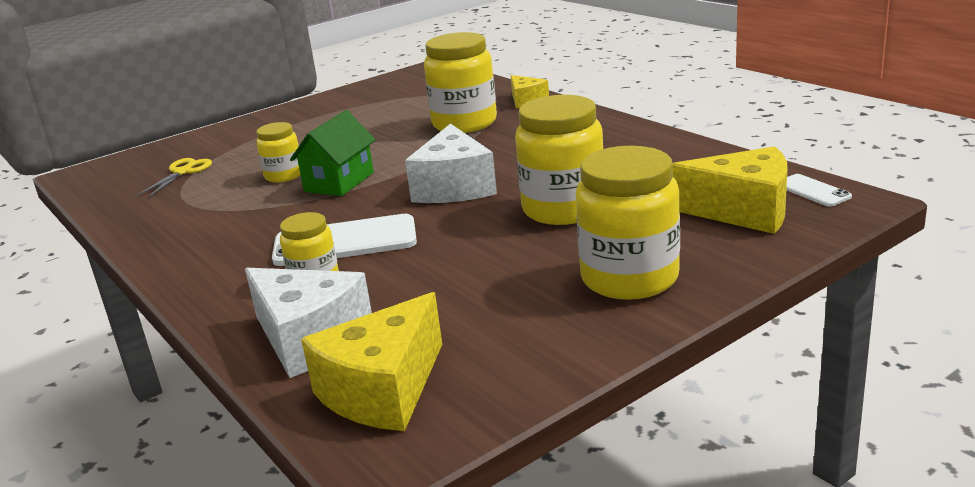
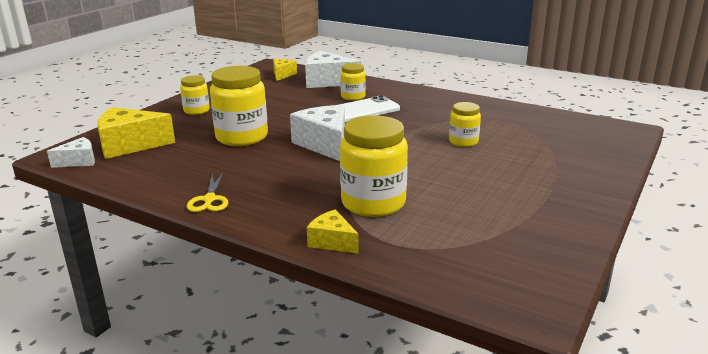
camera: 155 degrees right, 0 degrees up
(183, 172) = (549, 138): yellow scissors -> yellow scissors (209, 200)
(339, 182) = (413, 141): green house -> none
(383, 390) = (282, 75): yellow cheese -> yellow cheese, size x0.56
(629, 278) = (196, 110): yellow jar -> yellow jar, size x0.55
(812, 191) = (79, 161): white phone -> white cheese

